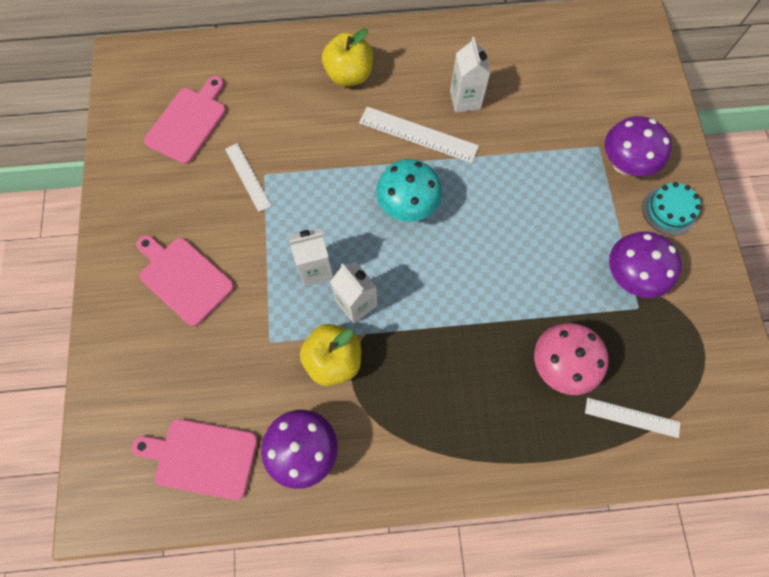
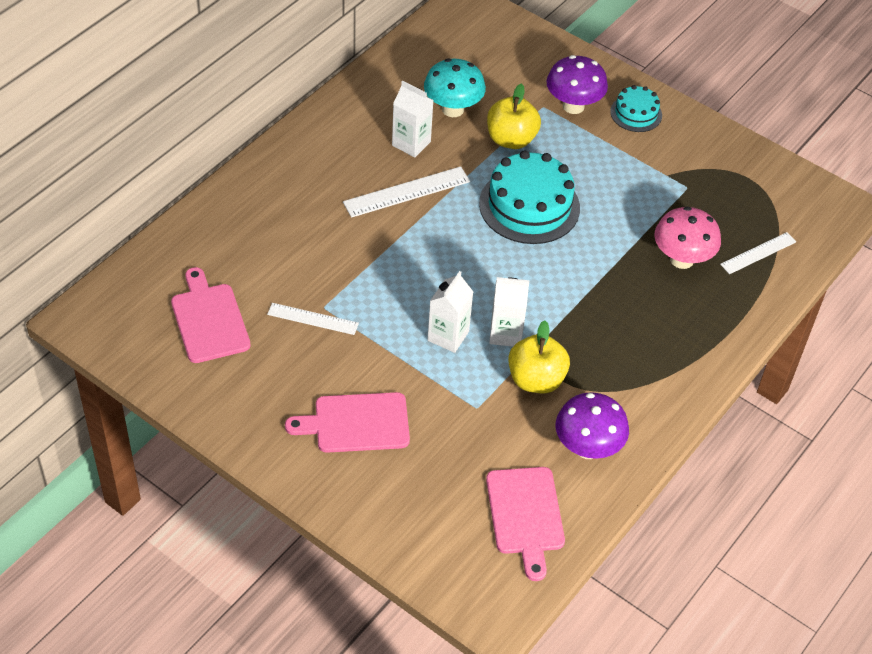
camera: 50 degrees left, 20 degrees down
(202, 457) = (525, 515): pink cutting board -> pink cutting board turned 60 degrees counterclockwise
(349, 75) = (299, 190): yellow apple -> yellow apple (511, 139)
(407, 206) = (461, 244): turquoise mushroom -> turquoise mushroom (453, 109)
(493, 218) = (529, 206): none -> turquoise cake
(629, 276) = (660, 173): purple mushroom -> none

